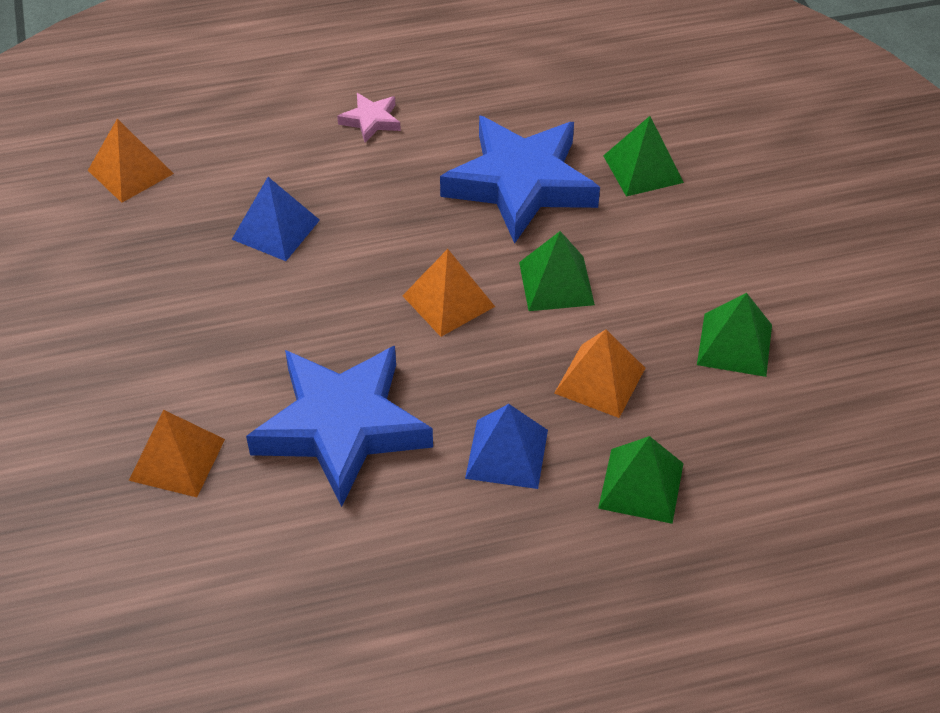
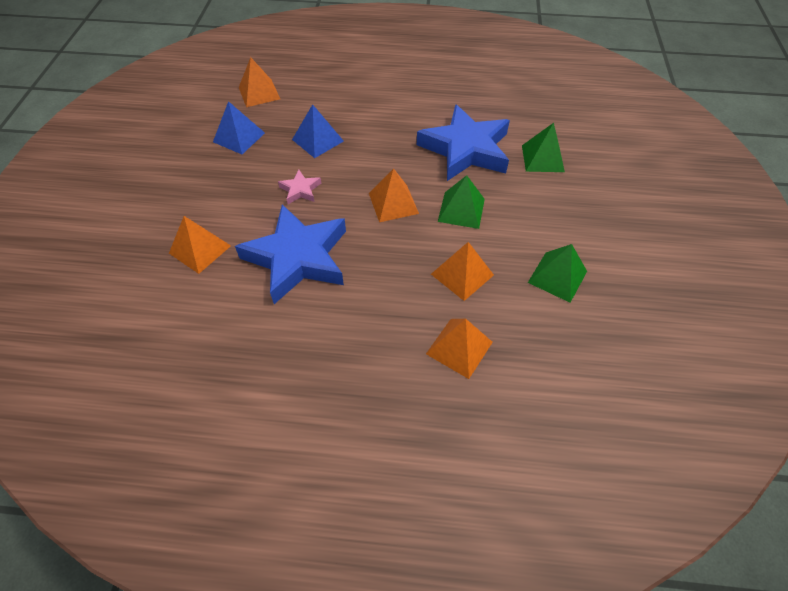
camera: 20 degrees right, 5 degrees up
(371, 120) = (397, 96): pink star -> pink star (300, 190)
(506, 453) = (385, 302): blue pyramid -> blue pyramid (239, 137)
(641, 485) = (459, 347): green pyramid -> orange pyramid

